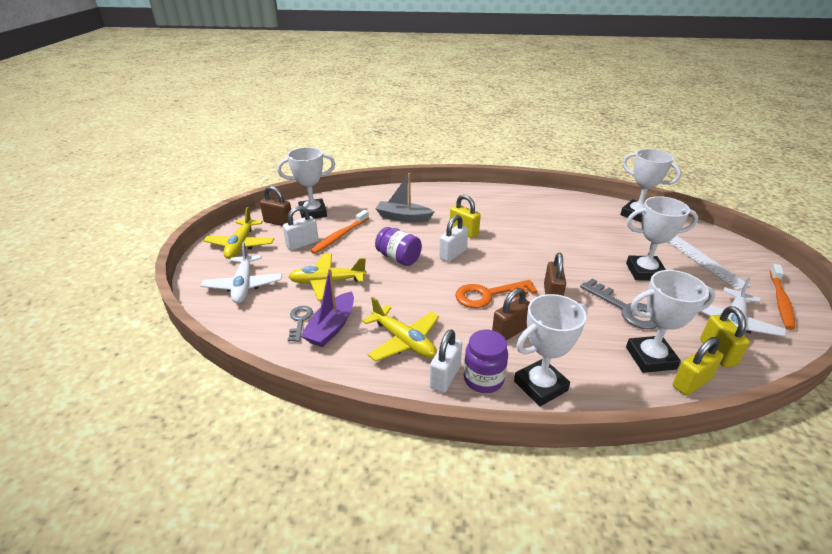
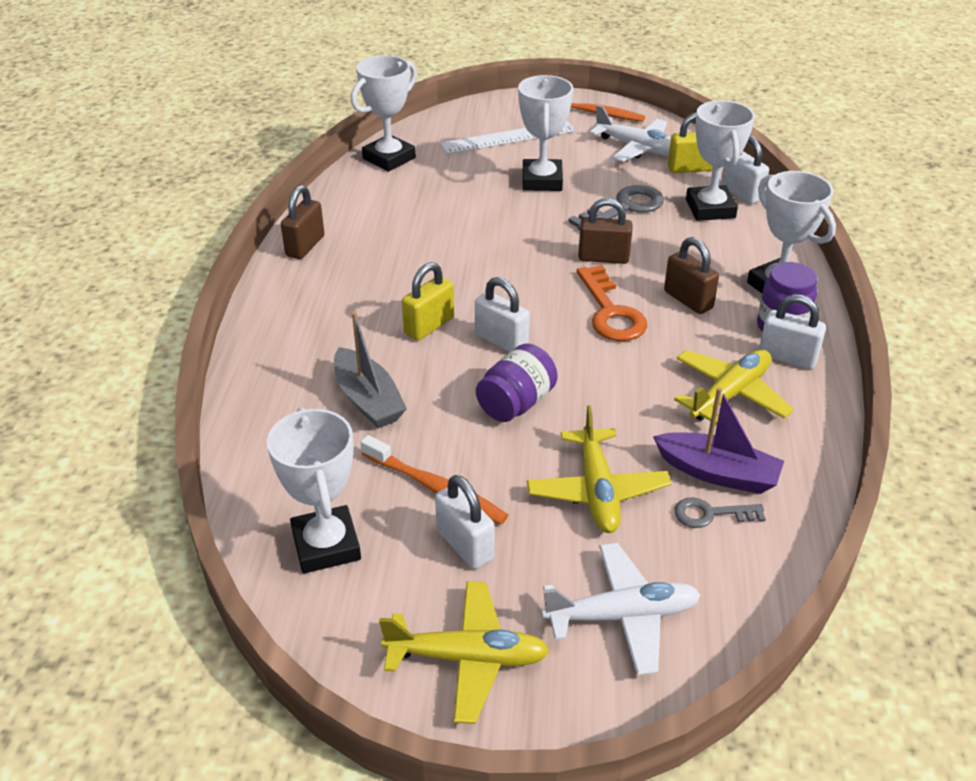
camera: 90 degrees left, 5 degrees up
(278, 222) = (366, 604): brown padlock -> brown padlock (305, 246)
(403, 217) = (368, 399): grey boat -> grey boat turned 45 degrees counterclockwise
(691, 382) = (741, 193): yellow padlock -> white padlock

